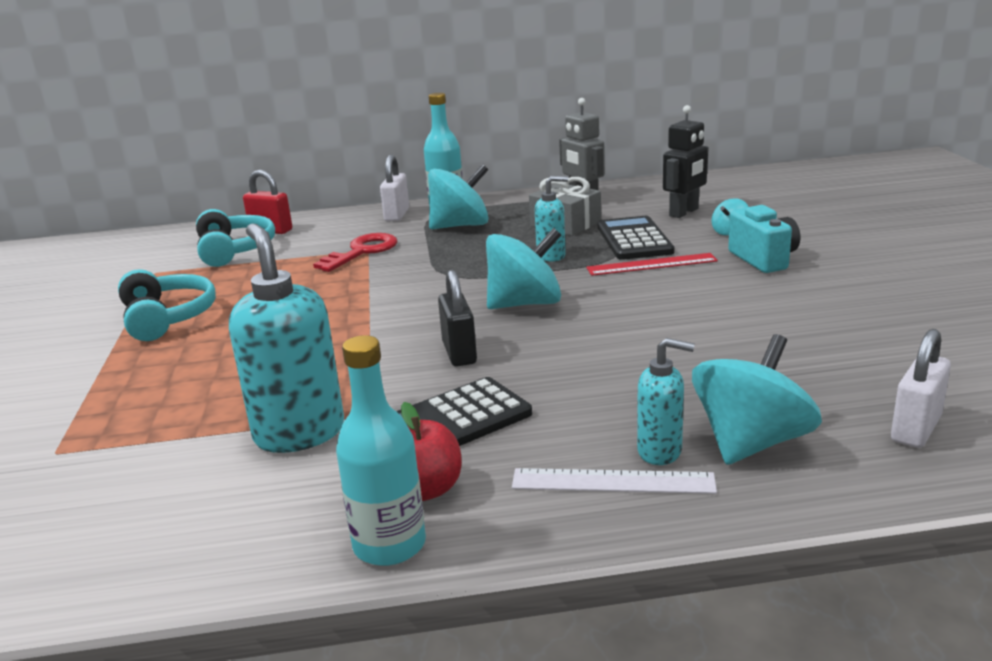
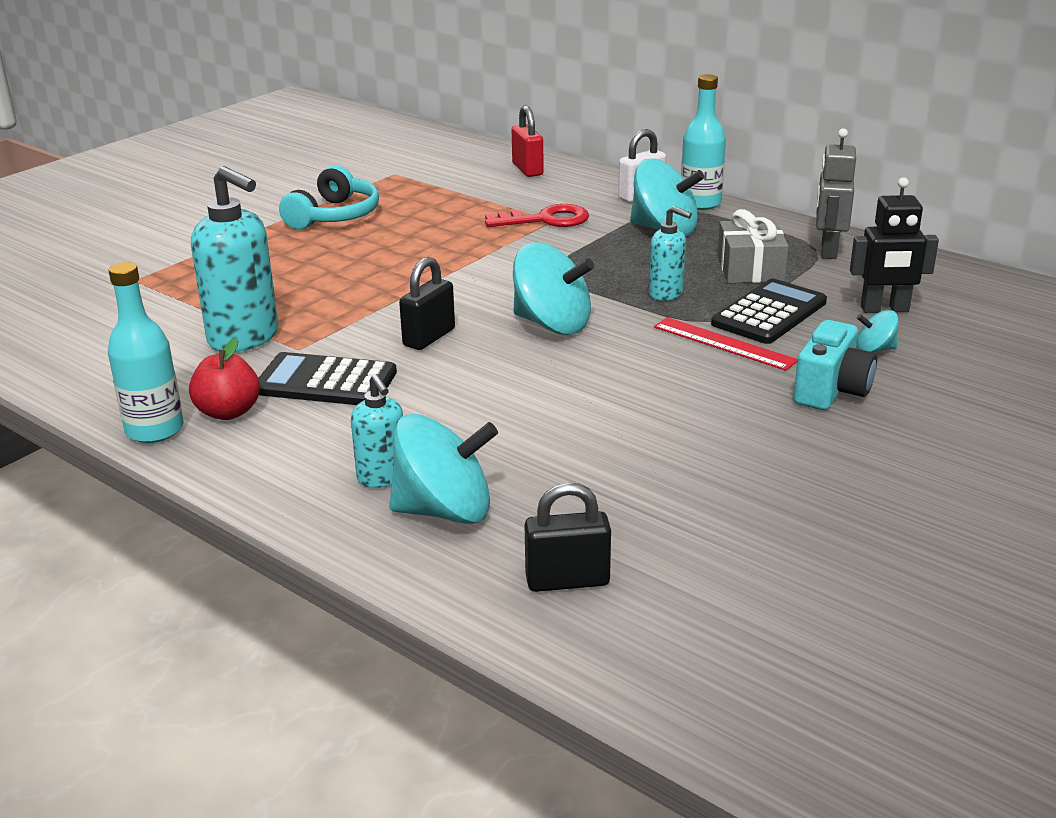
camera: 45 degrees right, 5 degrees up
(234, 250) = (471, 177): turquoise headphones -> none
(299, 433) = (244, 338): turquoise soap dispenser -> turquoise soap dispenser turned 105 degrees clockwise
(612, 481) = (318, 475): white ruler -> none
(916, 429) = (567, 580): white padlock -> black padlock

